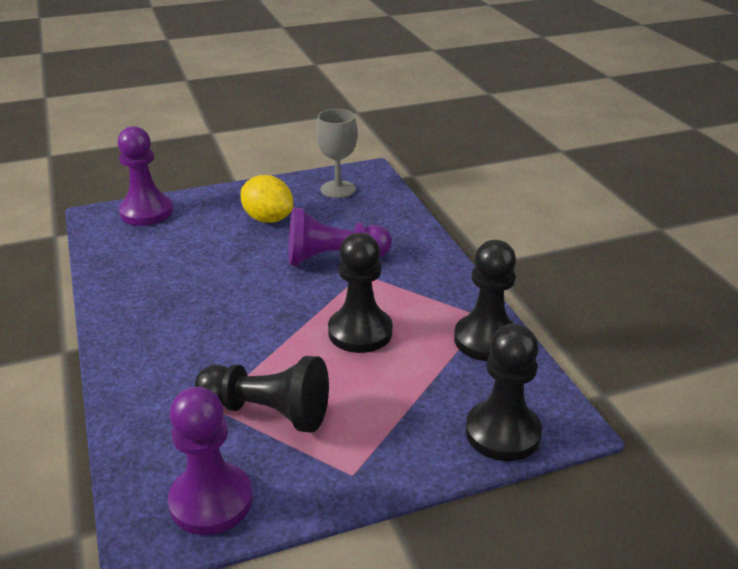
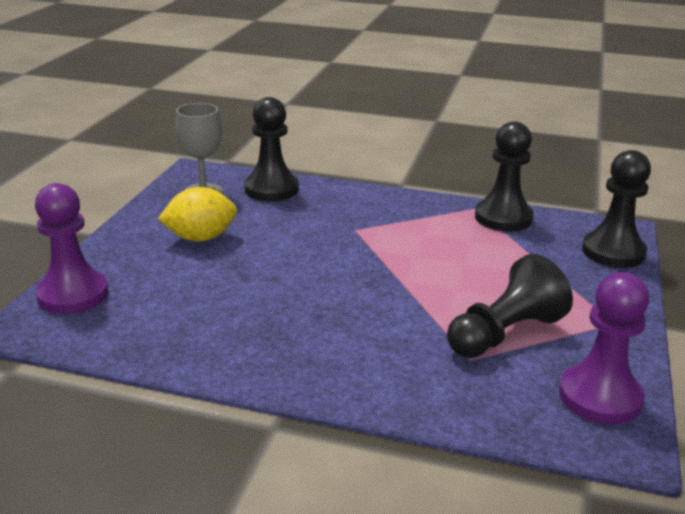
camera: 55 degrees left, 5 degrees down
(333, 258) = (314, 232): purple pawn -> none
(360, 332) = (438, 258): black pawn -> black pawn (271, 189)

